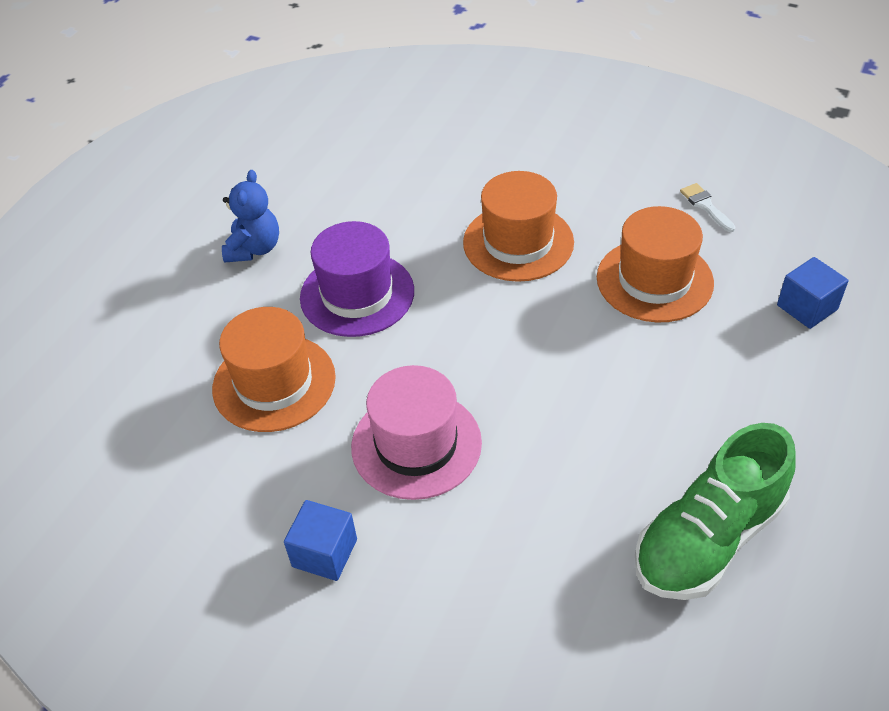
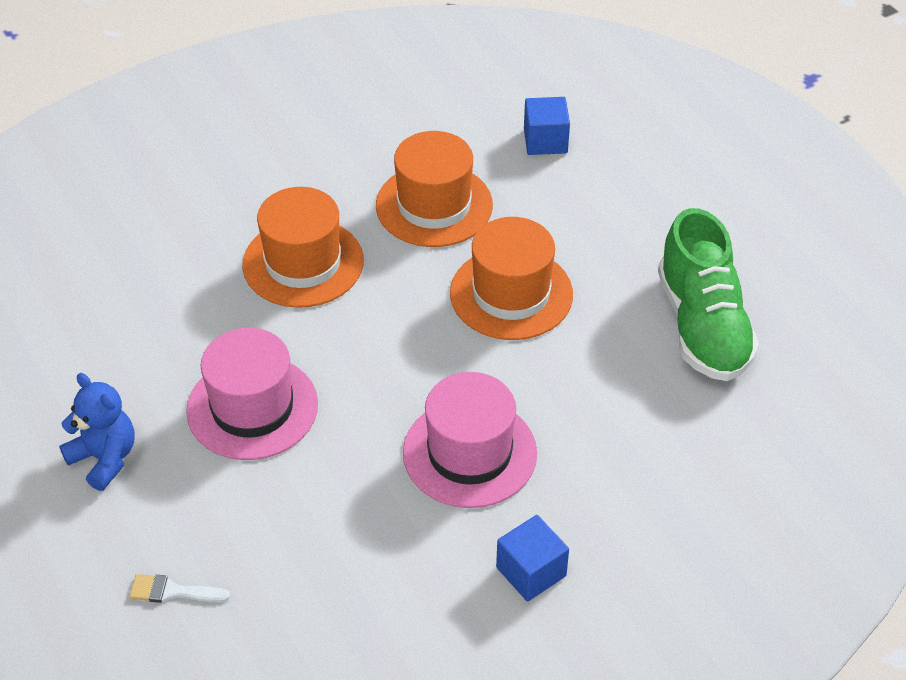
camera: 60 degrees left, 0 degrees up
(274, 383) = (305, 522): orange hat -> orange hat (511, 294)
(357, 294) = (252, 407): purple hat -> pink hat
(705, 205) = (383, 126): white brush -> white brush (172, 591)

